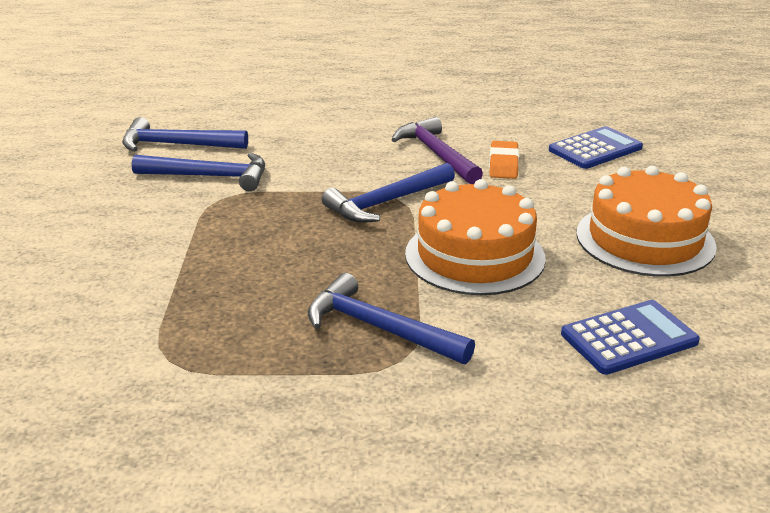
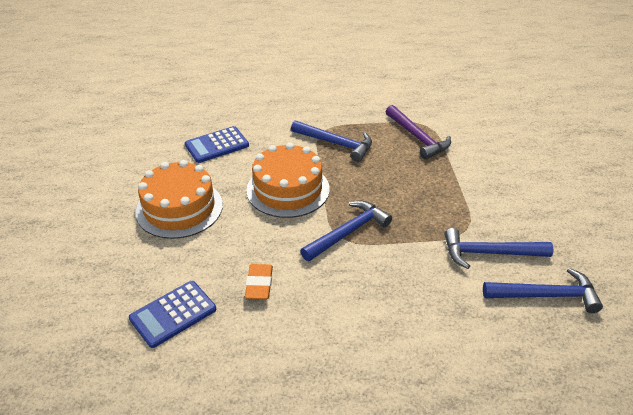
camera: 175 degrees right, 10 degrees up
(436, 154) = (315, 296): purple hammer -> purple hammer (417, 138)

